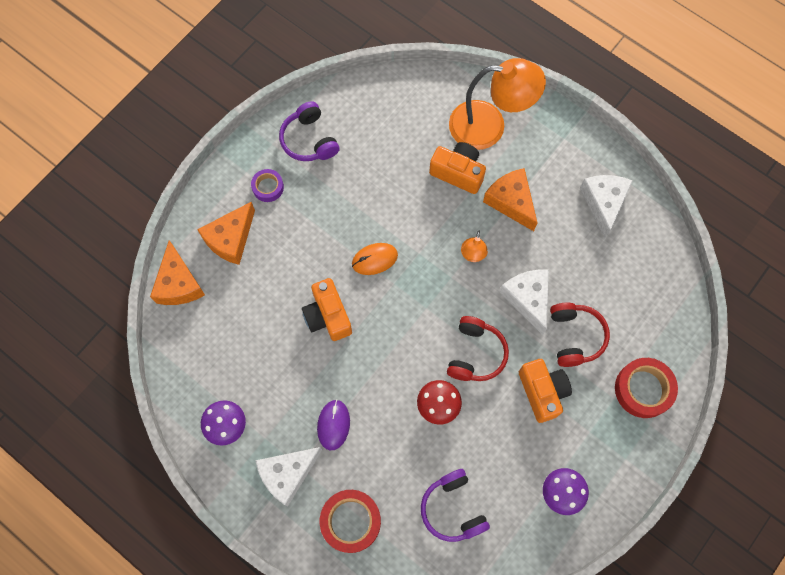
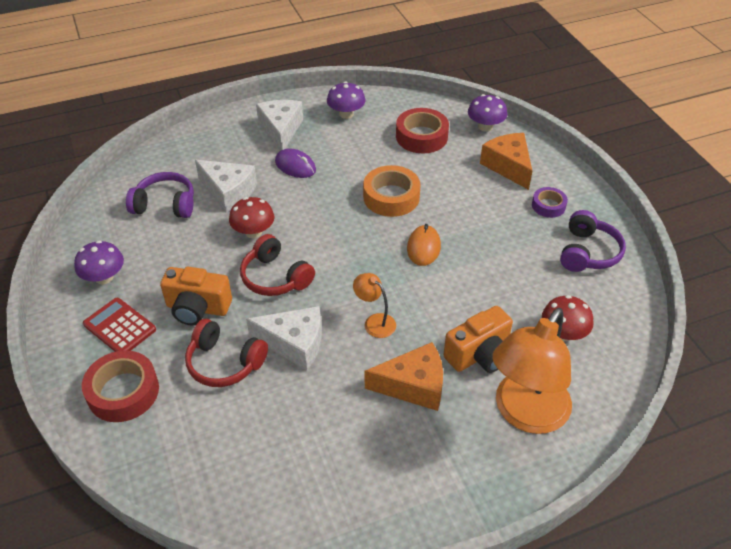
camera: 120 degrees right, 25 degrees down
(179, 283) = (485, 126): orange cheese -> purple mushroom
(309, 140) = (588, 252): purple headphones -> purple headphones turned 105 degrees clockwise
(328, 316) = (391, 197): orange camera -> orange tape
(350, 521) = (215, 148): red tape -> red tape (421, 136)
(404, 128) = (563, 333): none -> red mushroom
(596, 438) = (120, 327): none -> red calculator
(603, 203) = (350, 479): white cheese -> white cheese (228, 192)

